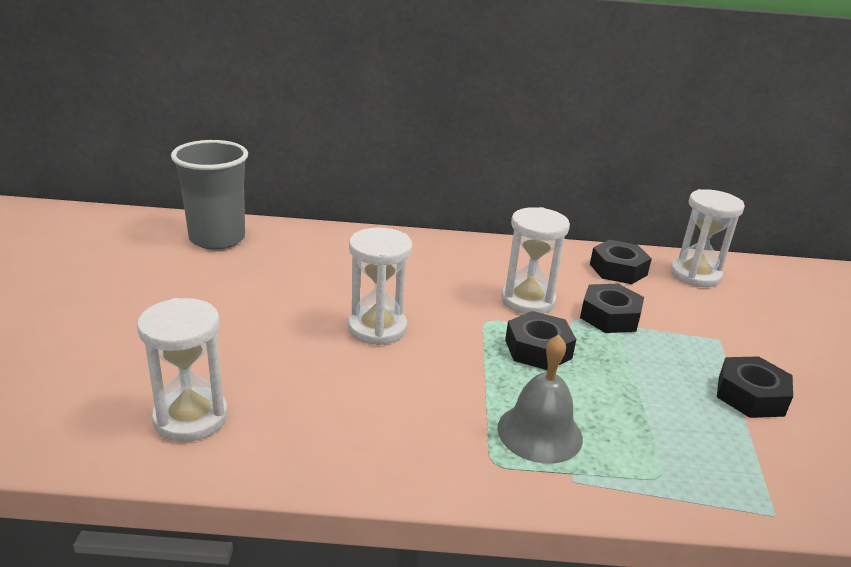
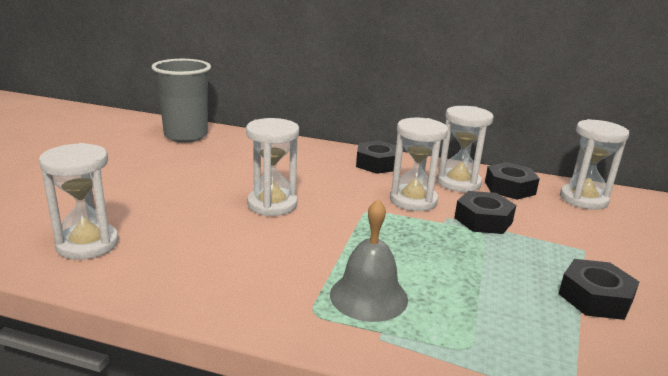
camera: 15 degrees right, 5 degrees down
(538, 349) = (403, 235): black nut -> black nut (377, 164)
(563, 270) = (458, 183): none -> white hourglass

